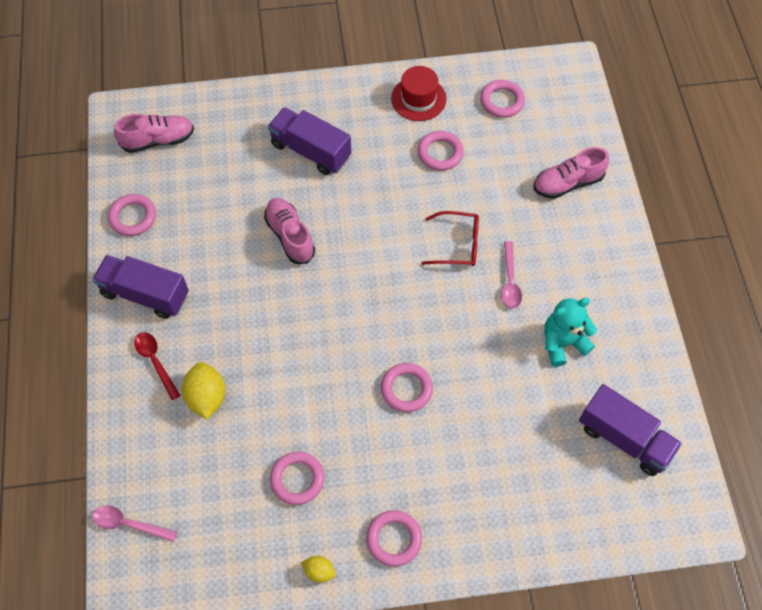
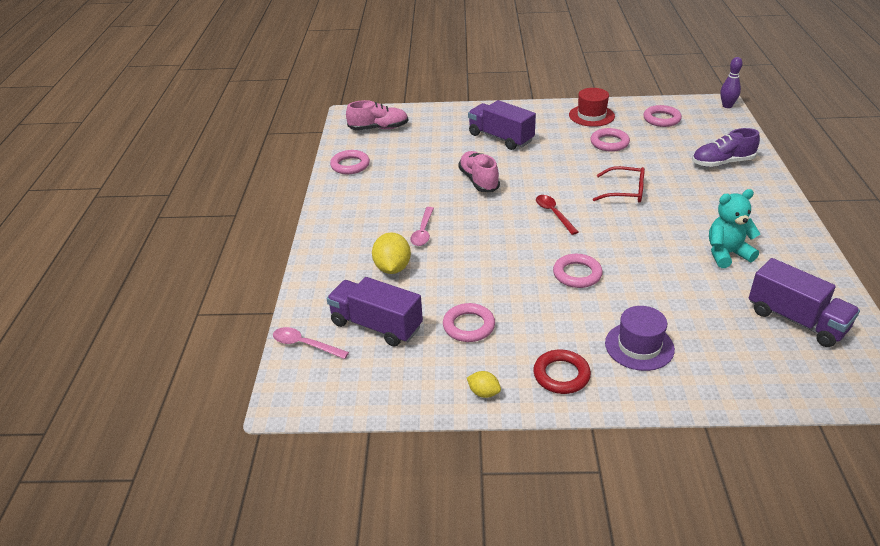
camera: 10 degrees right, 25 degrees down
(145, 294) = (351, 206): purple truck -> purple truck (376, 325)
(155, 362) = (351, 244): red spoon -> red spoon (553, 214)
(394, 539) = (561, 375): pink ring -> red ring
(469, 491) = (639, 346): none -> purple hat
(510, 281) = (673, 214): pink spoon -> pink spoon (423, 232)
(567, 183) = (722, 163): pink shoe -> purple shoe
(579, 69) = (727, 106): none -> purple bowling pin

